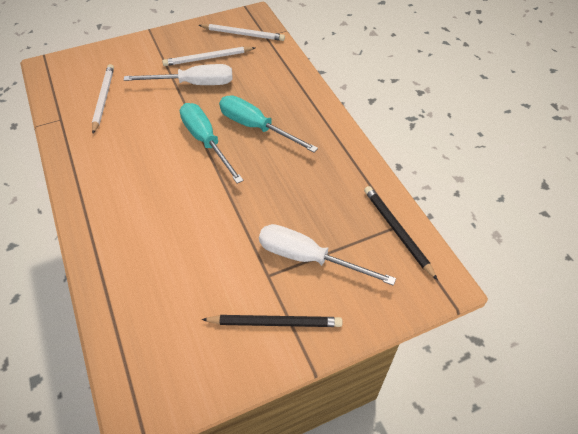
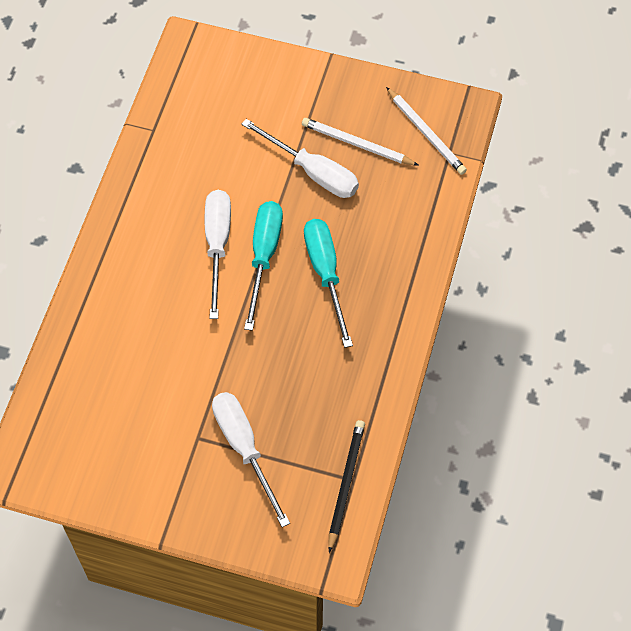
camera: 40 degrees right, 10 degrees up
(103, 99) = (210, 131): white pencil -> none
(167, 154) = (217, 245): none -> white screwdriver
(275, 322) = (167, 482): black pencil -> none

